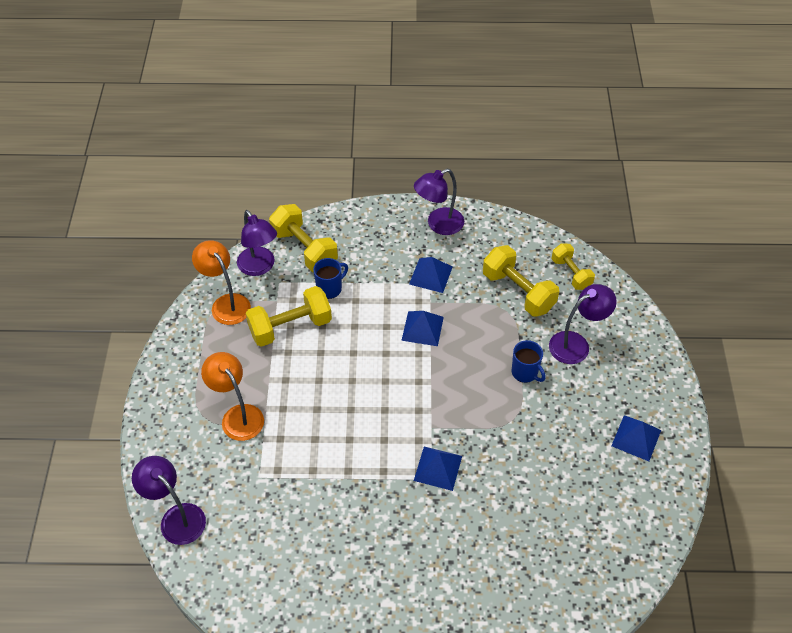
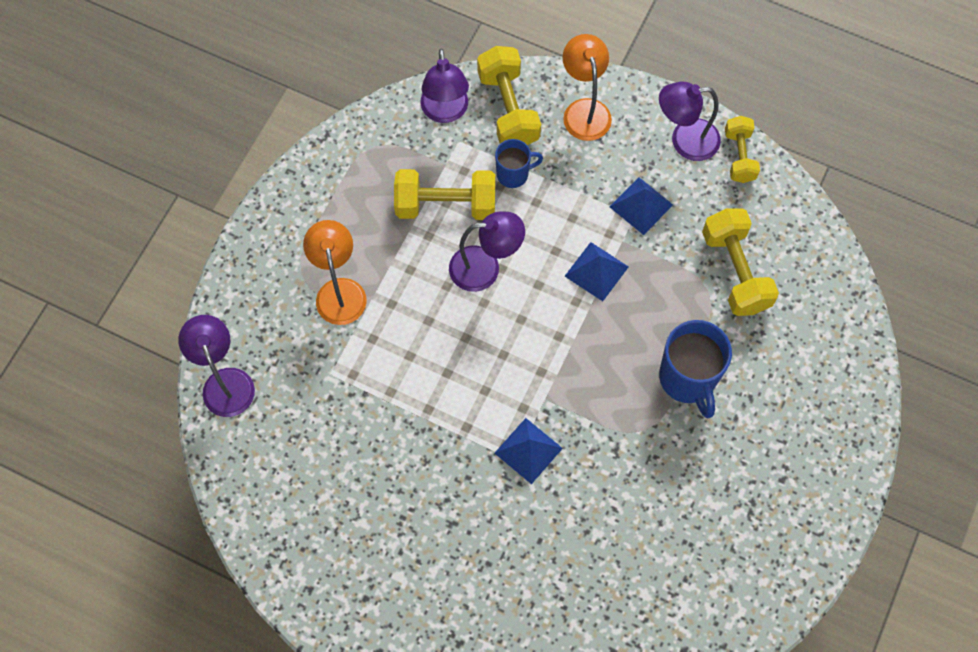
camera: 25 degrees right, 15 degrees up
(226, 303) = (387, 144): orange lamp -> orange lamp (584, 110)
(525, 373) = (688, 379): blue mug -> blue mug, size x1.72
(571, 273) = (813, 274): yellow dumbbell -> yellow dumbbell (739, 156)
(576, 344) = (769, 369): purple lamp -> purple lamp (485, 268)
(636, 438) = (774, 516): blue pyramid -> none

